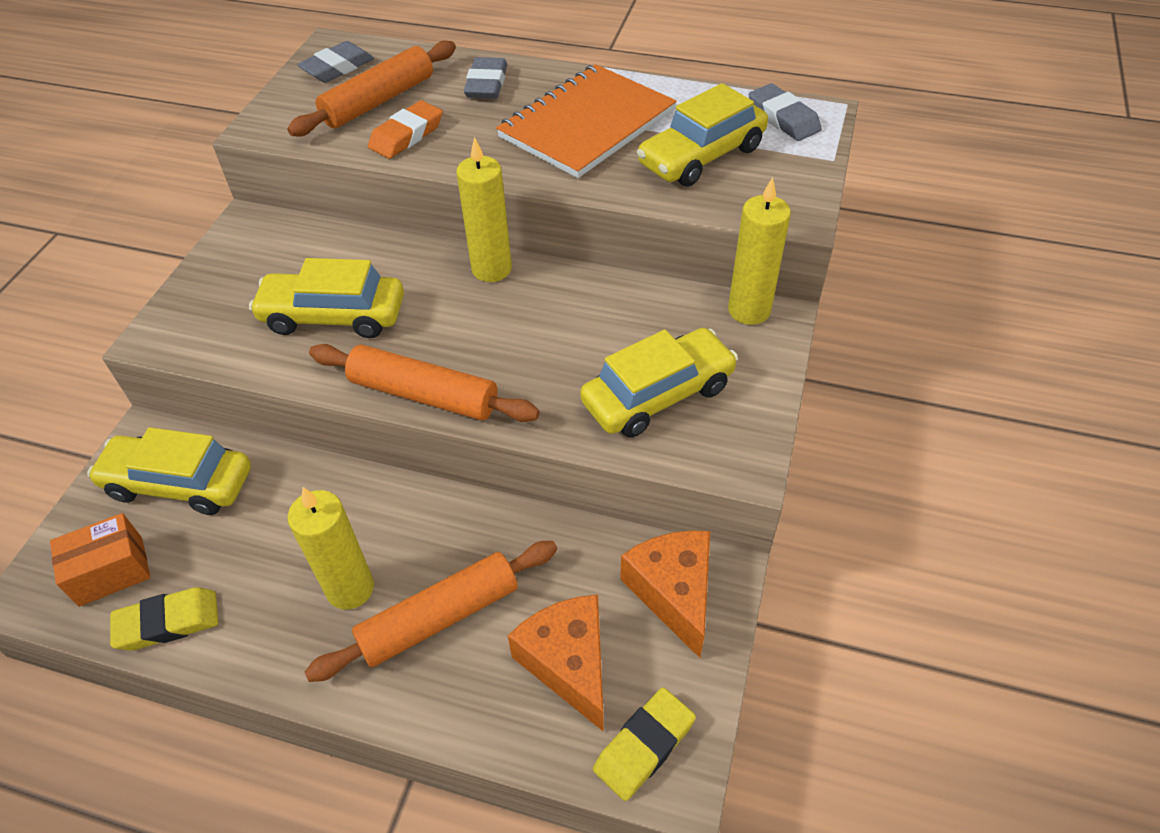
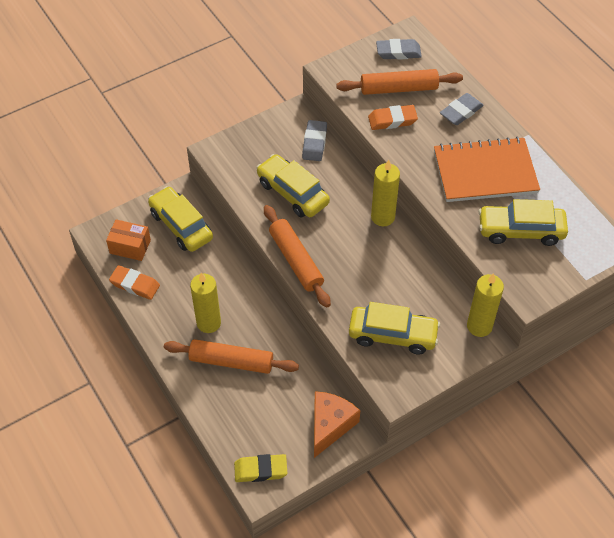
camera: 40 degrees right, 5 degrees up
(168, 622) = (135, 284): yellow eraser -> orange eraser
(569, 663) = (262, 418): orange cheese -> none
(783, 118) = (590, 237): grey eraser -> grey eraser (314, 143)

